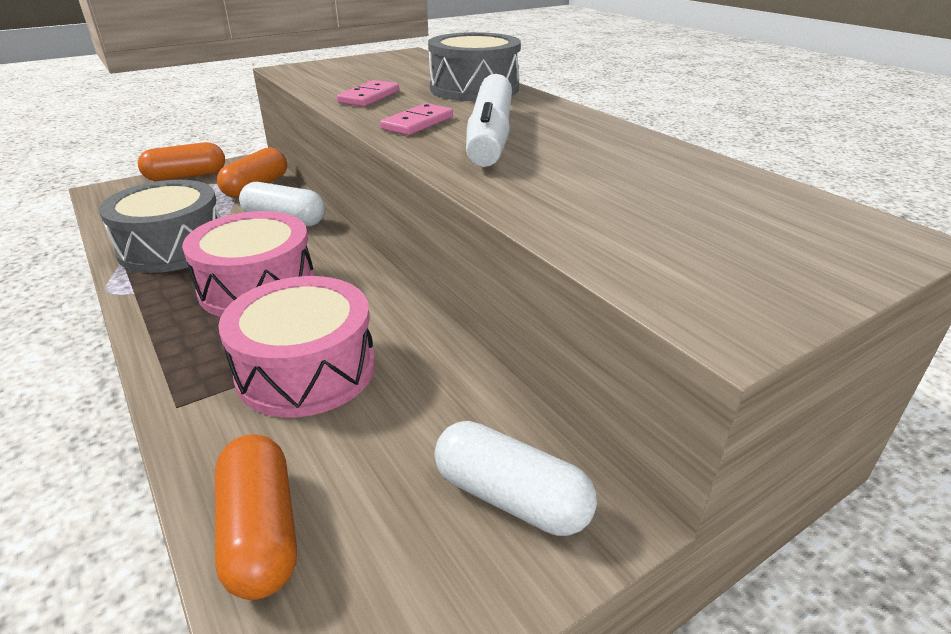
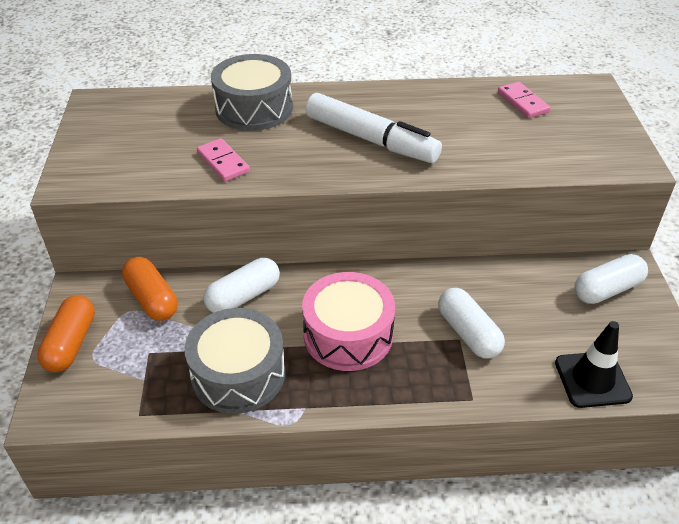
camera: 60 degrees left, 10 degrees up
(261, 532) = (592, 379): orange capsule -> black traffic cone
(306, 369) = (468, 333): pink drum -> white capsule
(417, 123) = (315, 159): pink domino -> pink domino (522, 102)

